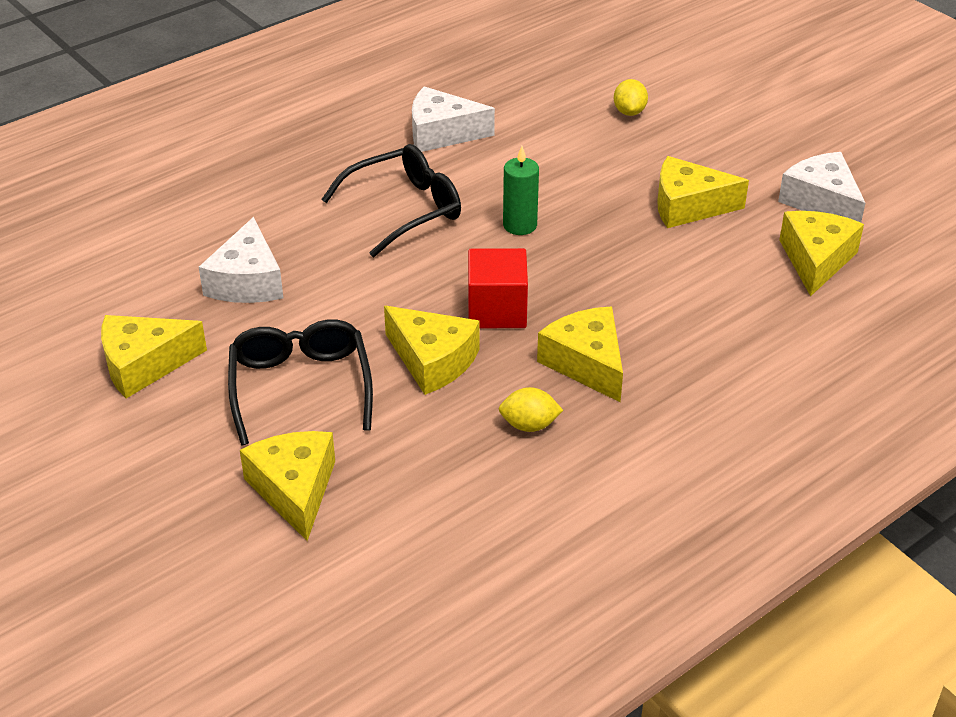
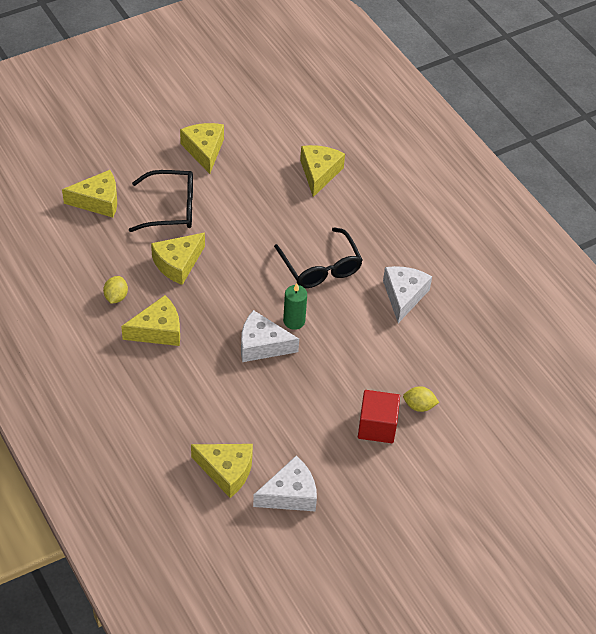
camera: 95 degrees right, 10 degrees up
(247, 281) = (264, 192): white cheese -> white cheese (262, 345)
(497, 310) = (214, 297): red cube -> red cube (377, 426)
(688, 206) = (299, 414): yellow cheese -> yellow cheese (319, 173)

